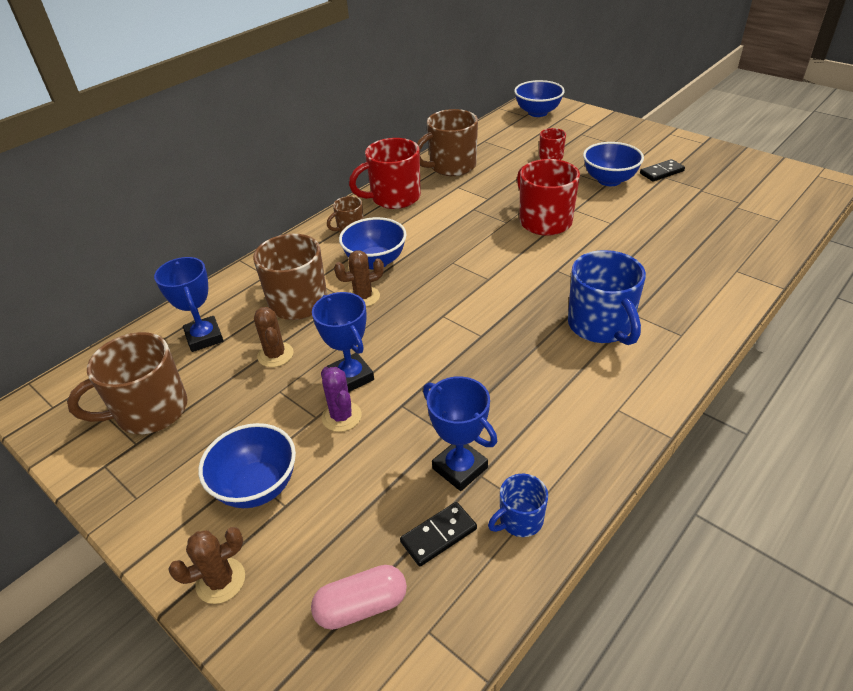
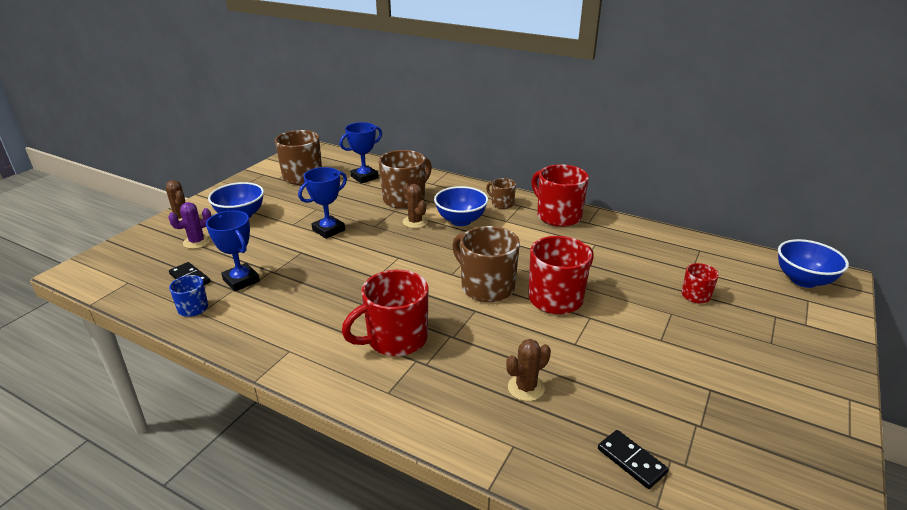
camera: 75 degrees right, 10 degrees down
(275, 355) = (349, 201): brown cactus -> brown cactus (526, 388)
(341, 416) = (292, 232): purple cactus -> purple cactus (197, 242)
(361, 606) = (151, 259): pink capsule -> none
(451, 166) = (631, 237): brown mug -> brown mug (486, 287)
(460, 468) = (241, 280): blue trophy -> blue trophy turned 75 degrees counterclockwise
(600, 326) = (395, 339): blue mug -> red mug
(609, 180) = (670, 341): blue bowl -> none
(661, 172) = (721, 387): black domino -> black domino (631, 460)

